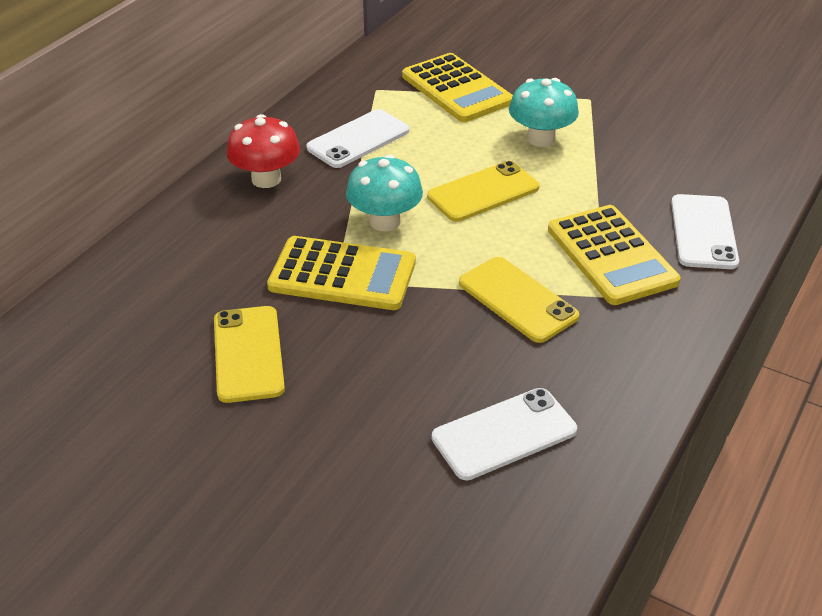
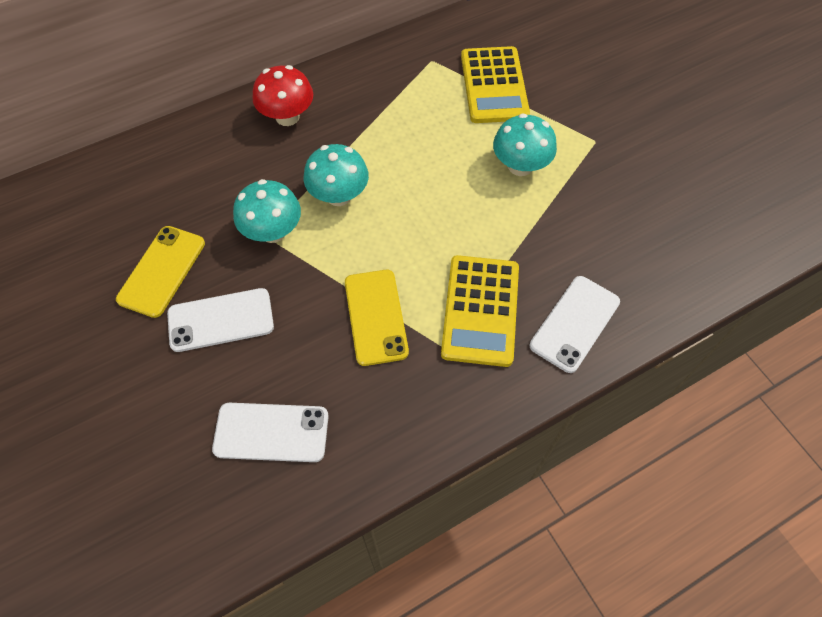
camera: 30 degrees right, 20 degrees up
(342, 275) = (272, 231): yellow calculator -> turquoise mushroom
(358, 139) = (380, 106): white phone -> white phone (221, 320)
(483, 192) = (432, 200): yellow phone -> none

